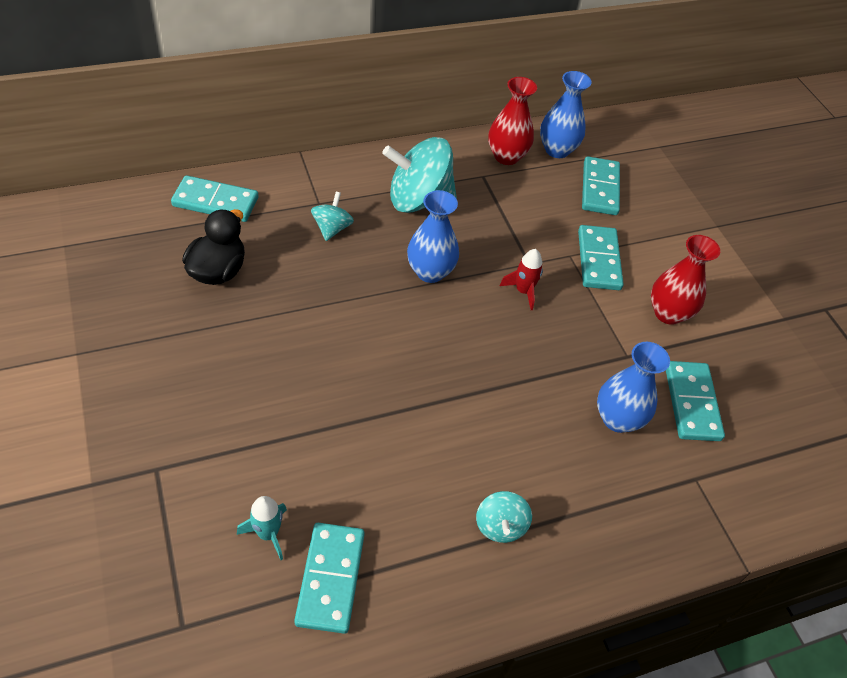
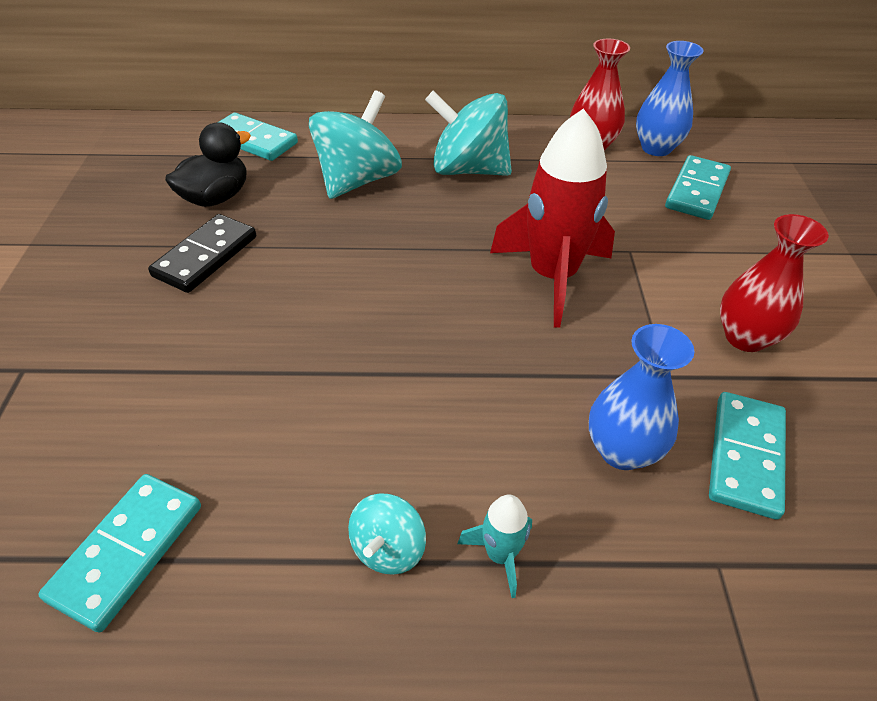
camera: 25 degrees right, 5 degrees down
(244, 332) = (206, 256): none -> black domino
(268, 533) = (90, 473): turquoise rocket -> turquoise rocket (500, 554)
(332, 228) = (358, 180): turquoise spinning top -> turquoise spinning top, size x1.98
(430, 272) = (446, 237): blue vase -> none
(523, 291) = (552, 276): red rocket -> red rocket, size x2.25
(599, 260) = (667, 262): turquoise domino -> none

